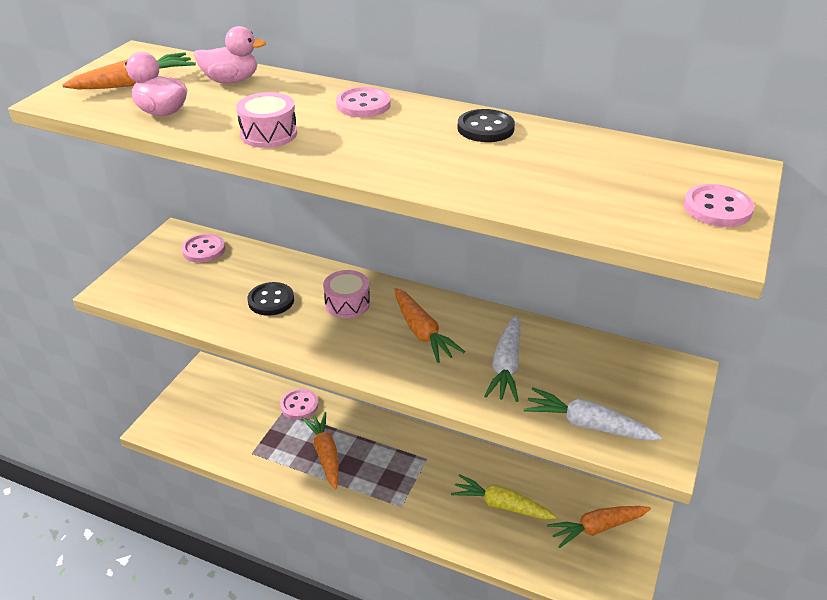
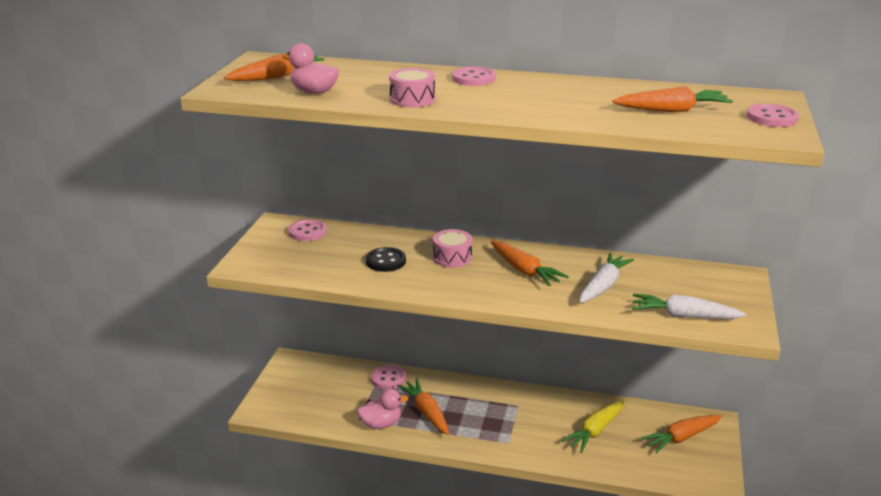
camera: 10 degrees left, 10 degrees down
(231, 81) = (355, 70): pink duck -> pink duck (381, 424)
(485, 128) = (577, 86): black button -> none
(501, 505) = (595, 431): yellow carrot -> yellow carrot turned 60 degrees counterclockwise
(506, 366) = (603, 286): white carrot -> white carrot turned 150 degrees counterclockwise
(587, 182) = (672, 110): none -> orange carrot

